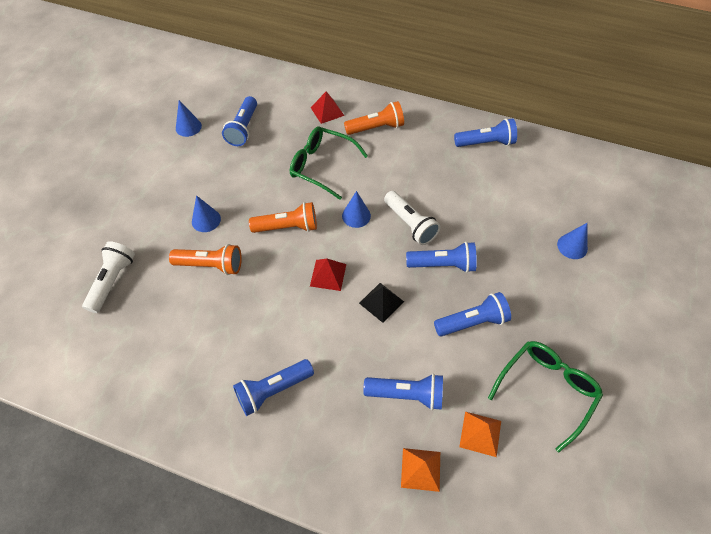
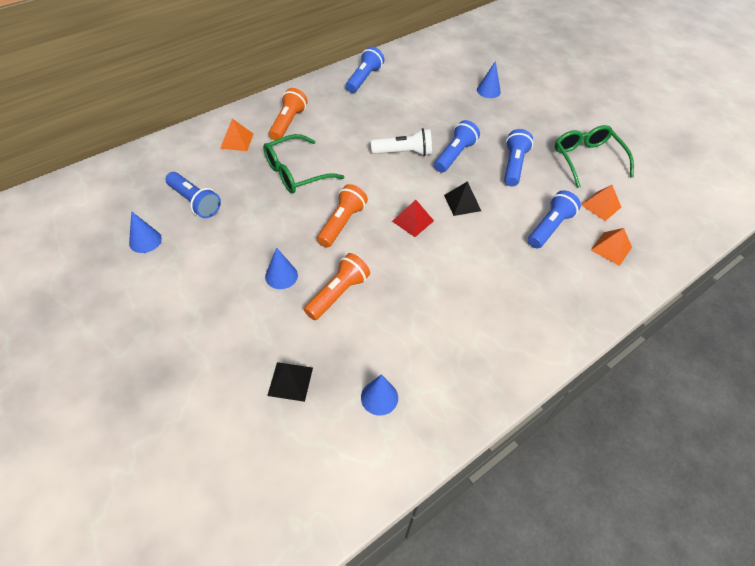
camera: 60 degrees left, 5 degrees down
(113, 281) = (290, 381): white flashlight -> black pyramid
(273, 390) = (497, 304): blue flashlight -> none
(327, 111) = (237, 141): red pyramid -> orange pyramid
(356, 216) = (368, 177): blue cone -> blue cone (379, 397)

